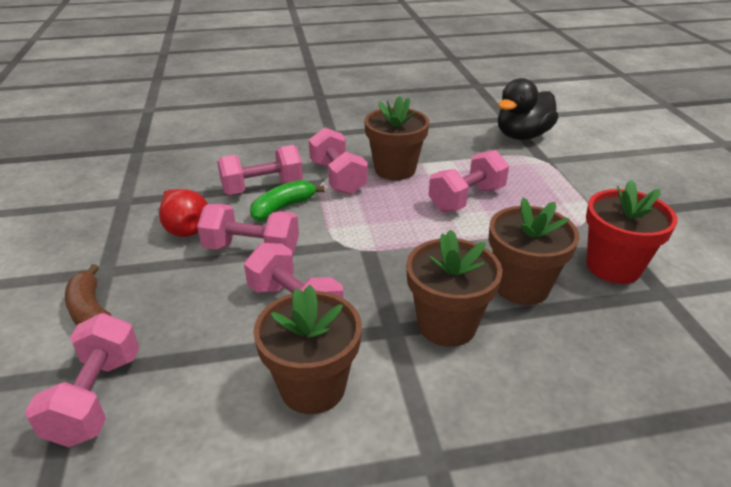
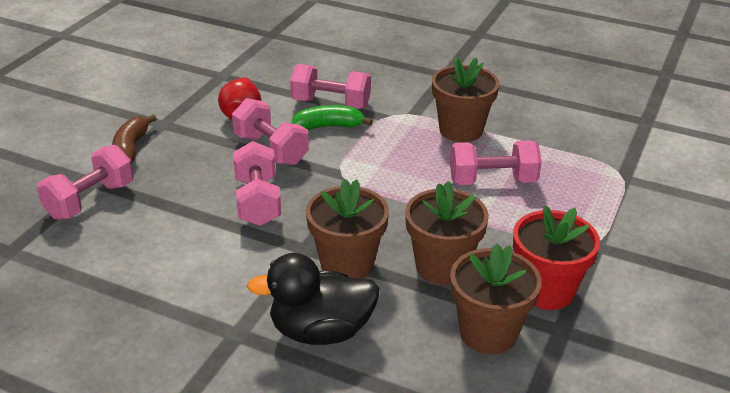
camera: 35 degrees right, 0 degrees up
(313, 387) = (213, 256): brown flower pot -> brown flower pot (488, 333)
(338, 178) = (401, 118): pink dumbbell -> none
(522, 136) = (636, 145): black duck -> black duck (321, 331)

